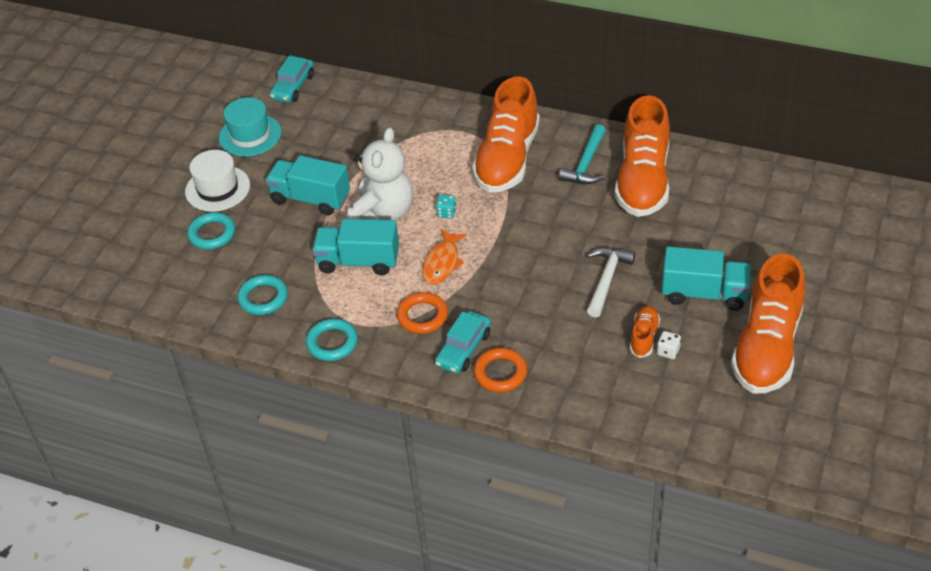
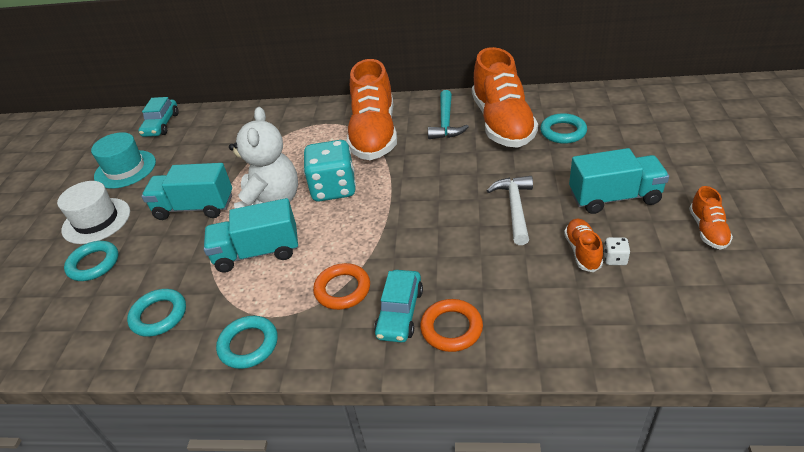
camera: 15 degrees left, 5 degrees down
(442, 263) = (345, 233): orange fish -> none
(446, 213) = (334, 188): turquoise dice -> turquoise dice, size x2.49
(698, 208) = (563, 132): none -> turquoise ring
(767, 347) = (707, 230): orange shoe -> orange shoe, size x0.44

